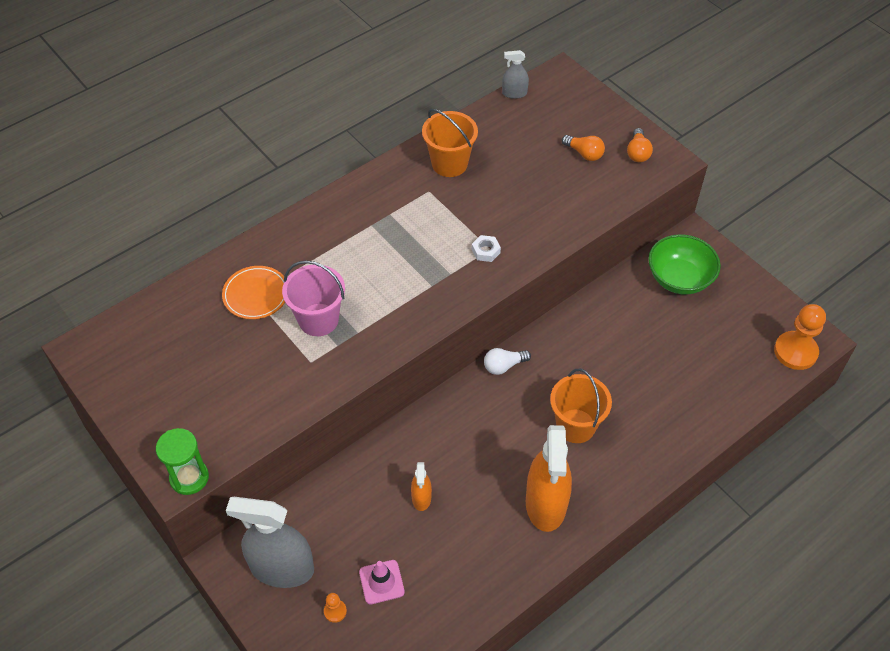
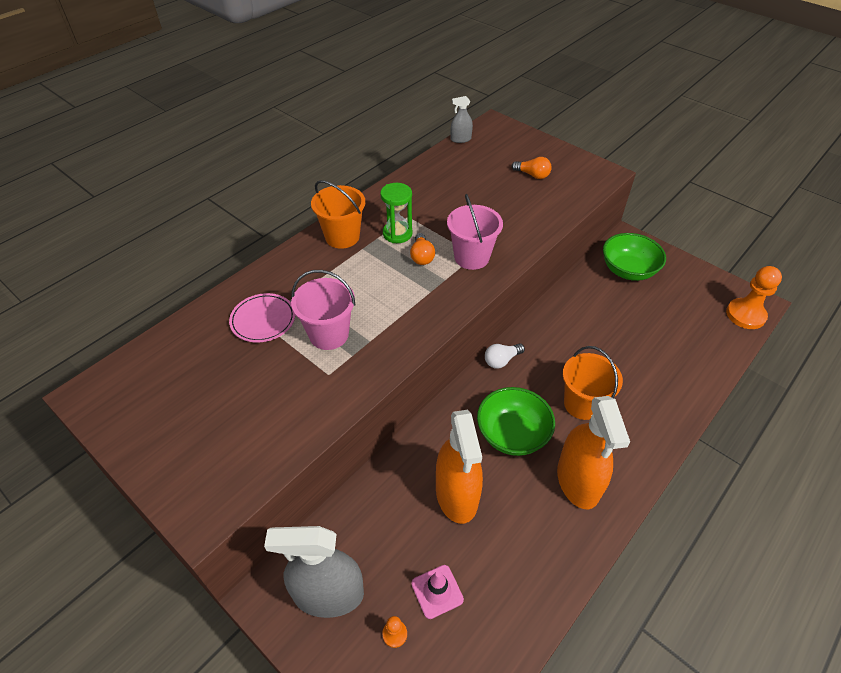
camera: 10 degrees left, 5 degrees down
(189, 477) = (216, 513): green hourglass -> green hourglass (397, 233)
(256, 294) = (263, 320): orange plate -> pink plate
(421, 498) = (456, 495): orange spray bottle -> orange spray bottle, size x2.10
(449, 163) = (420, 194): orange bucket -> orange bucket (342, 237)
(485, 251) = (471, 257): white nut -> pink bucket
(493, 447) = (512, 434): none -> green bowl
(637, 153) = (576, 170): orange light bulb -> orange light bulb (422, 256)

